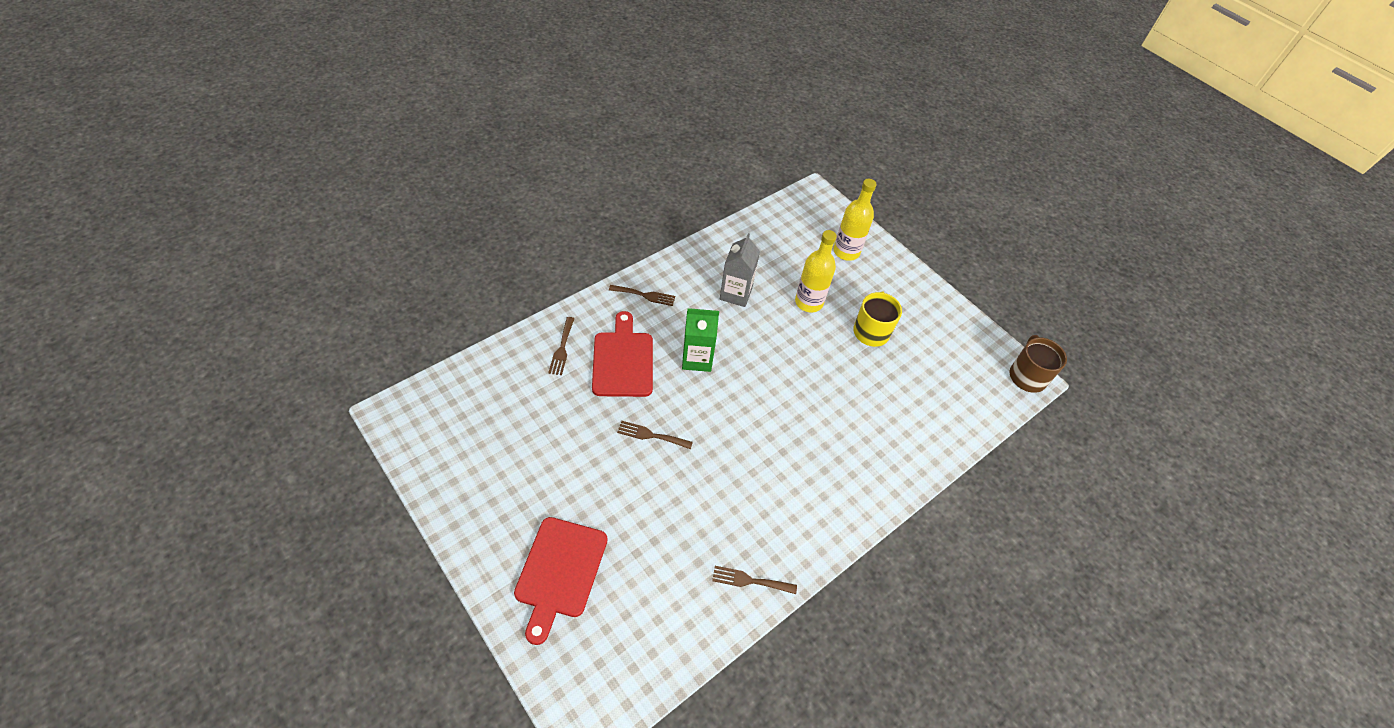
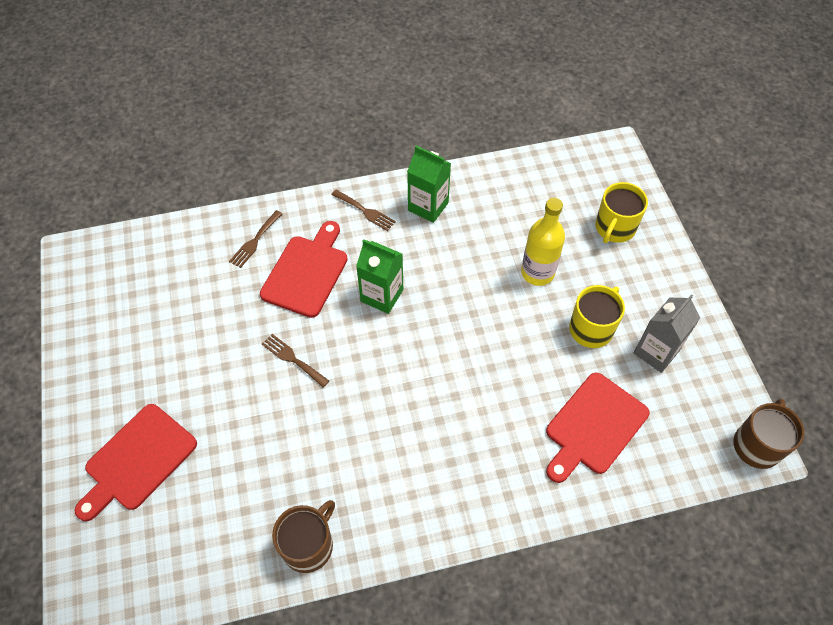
camera: 30 degrees right, 5 degrees up
(695, 276) = (428, 206): none -> green carton
(735, 294) = (461, 238): grey carton -> grey carton (656, 352)
(750, 580) = (308, 545): brown fork -> brown mug
(846, 252) = (614, 228): yellow bottle -> yellow mug
(912, 404) = (593, 426): none -> red cutting board

